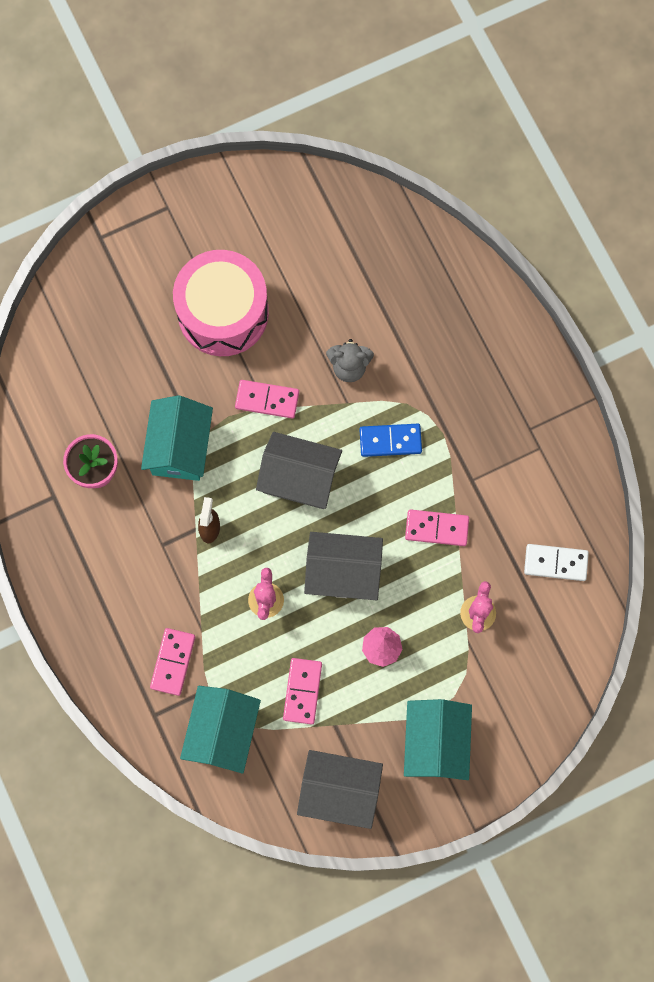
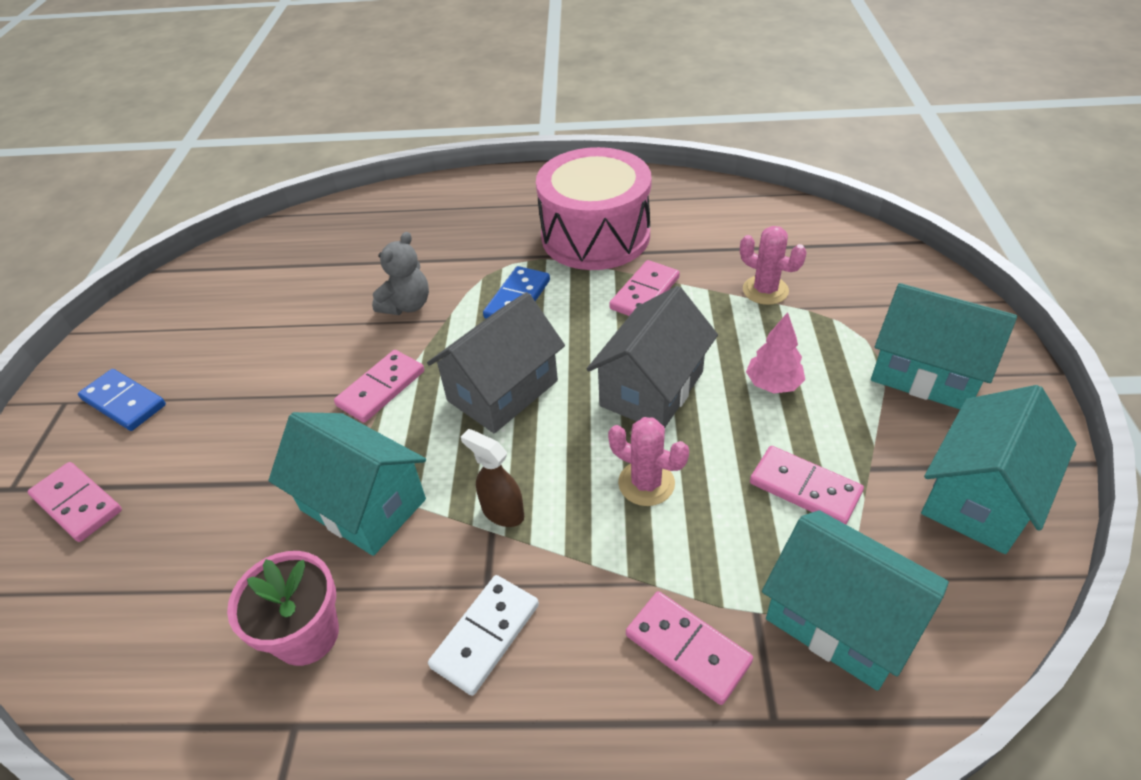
camera: 60 degrees left, 30 degrees down
(109, 286) = (77, 504): none -> pink domino
(184, 245) = (124, 402): none -> blue domino
(223, 312) = (239, 393): pink drum -> pink drum (595, 236)
(339, 791) = (979, 497): grey house -> turquoise house
(555, 563) = (735, 222): white domino -> white domino (485, 635)

